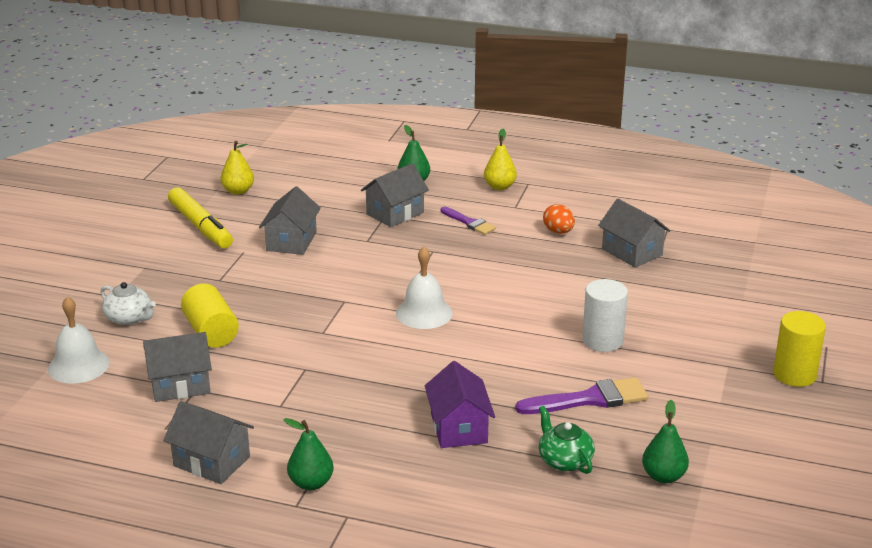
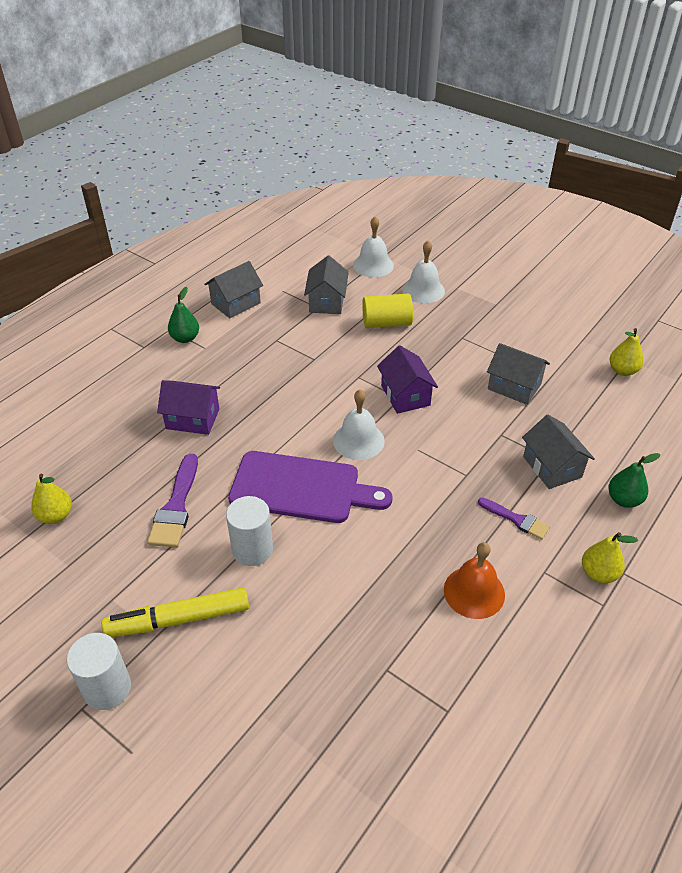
camera: 110 degrees right, 15 degrees up
(129, 318) = (423, 290): white teapot -> white bell
(200, 226) = (557, 340): yellow marker -> yellow marker (178, 619)
(338, 298) = (405, 395): none -> purple house
(469, 223) = (516, 519): purple brush -> purple brush turned 120 degrees counterclockwise
(510, 331) = (301, 488): none -> purple cutting board
(558, 232) = (474, 592): orange egg -> orange bell
(564, 460) = (117, 464): green teapot -> none
(632, 252) = (405, 646): grey house -> none
(663, 476) = (55, 516): green pear -> yellow pear
(794, 374) = (107, 688): yellow cylinder -> white cylinder

